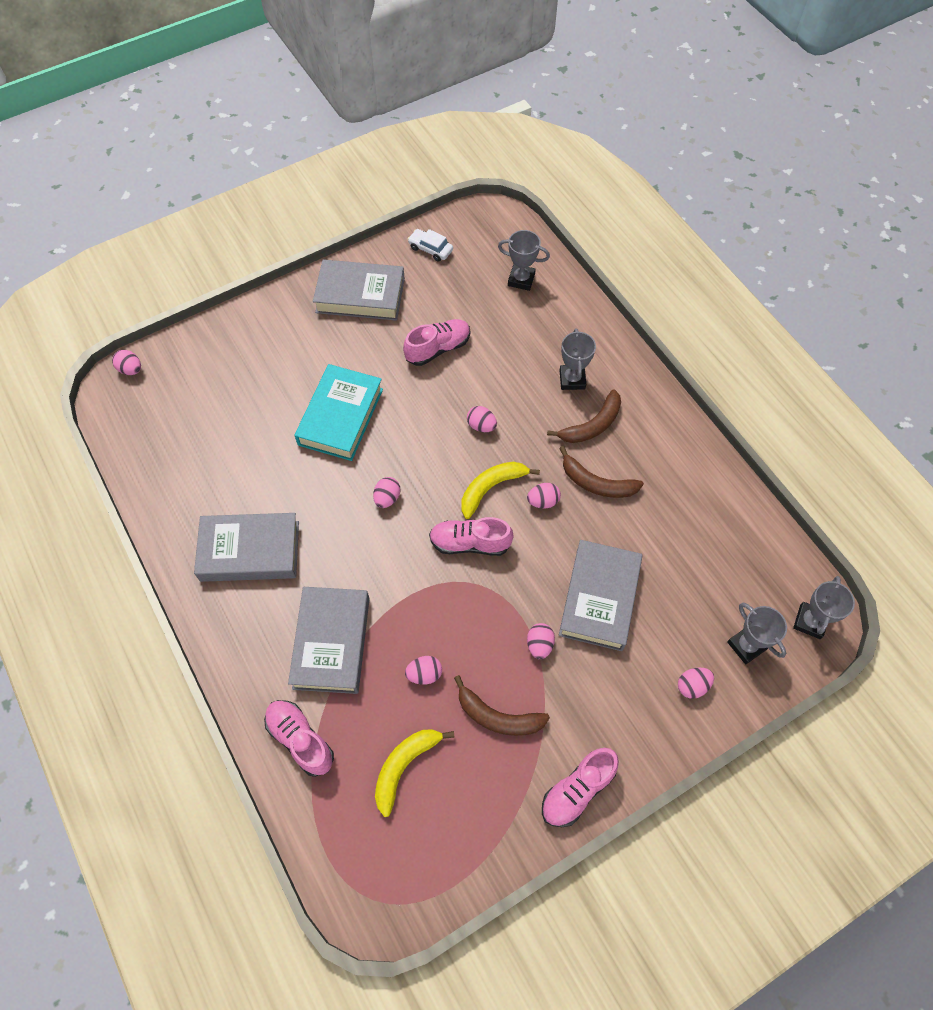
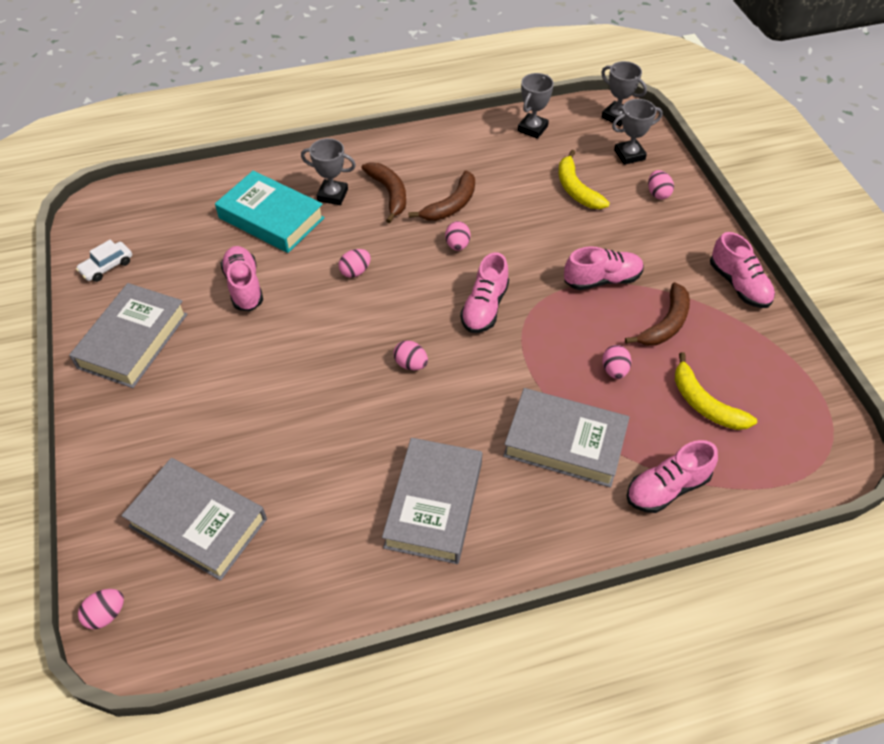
camera: 75 degrees left, 10 degrees down
(340, 416) = (291, 388): turquoise book -> turquoise book (271, 218)
(491, 488) = (429, 279): yellow banana -> yellow banana (576, 189)
(521, 279) = (194, 204): grey trophy -> grey trophy (532, 128)
(539, 645) = (602, 280): pink egg -> pink shoe
(599, 598) = (566, 230): grey book -> grey book (198, 522)

